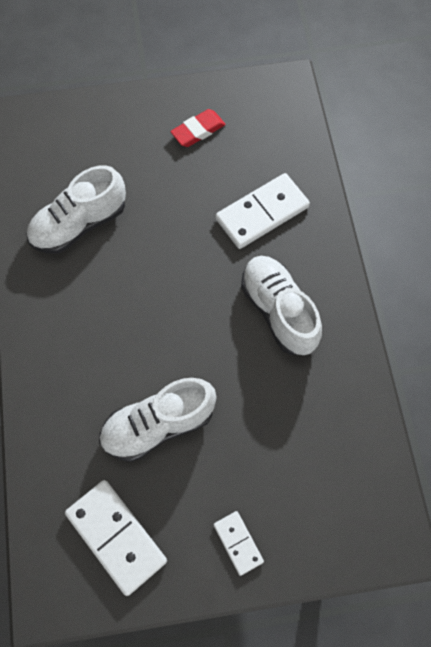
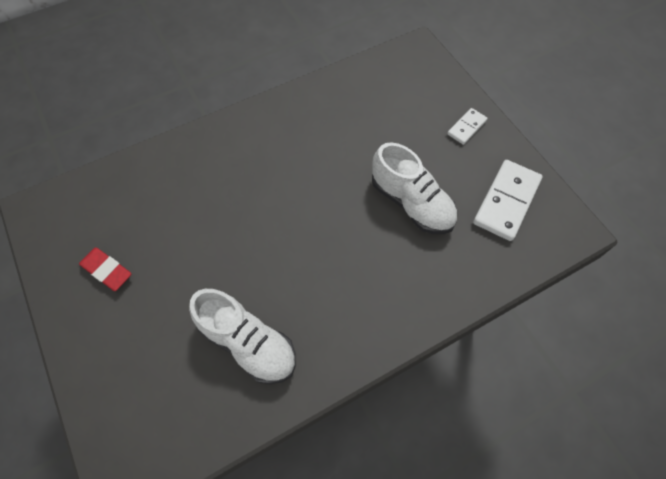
camera: 110 degrees left, 5 degrees down
(262, 213) = (191, 188): white domino -> none
(278, 311) = (281, 151): white shoe -> none

